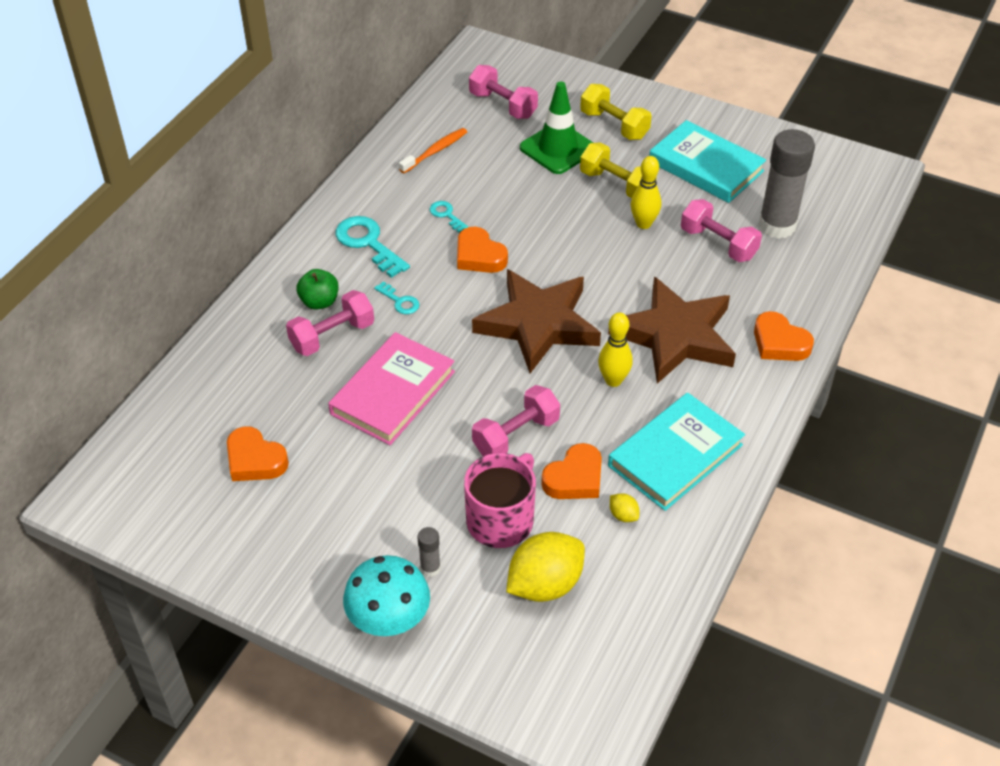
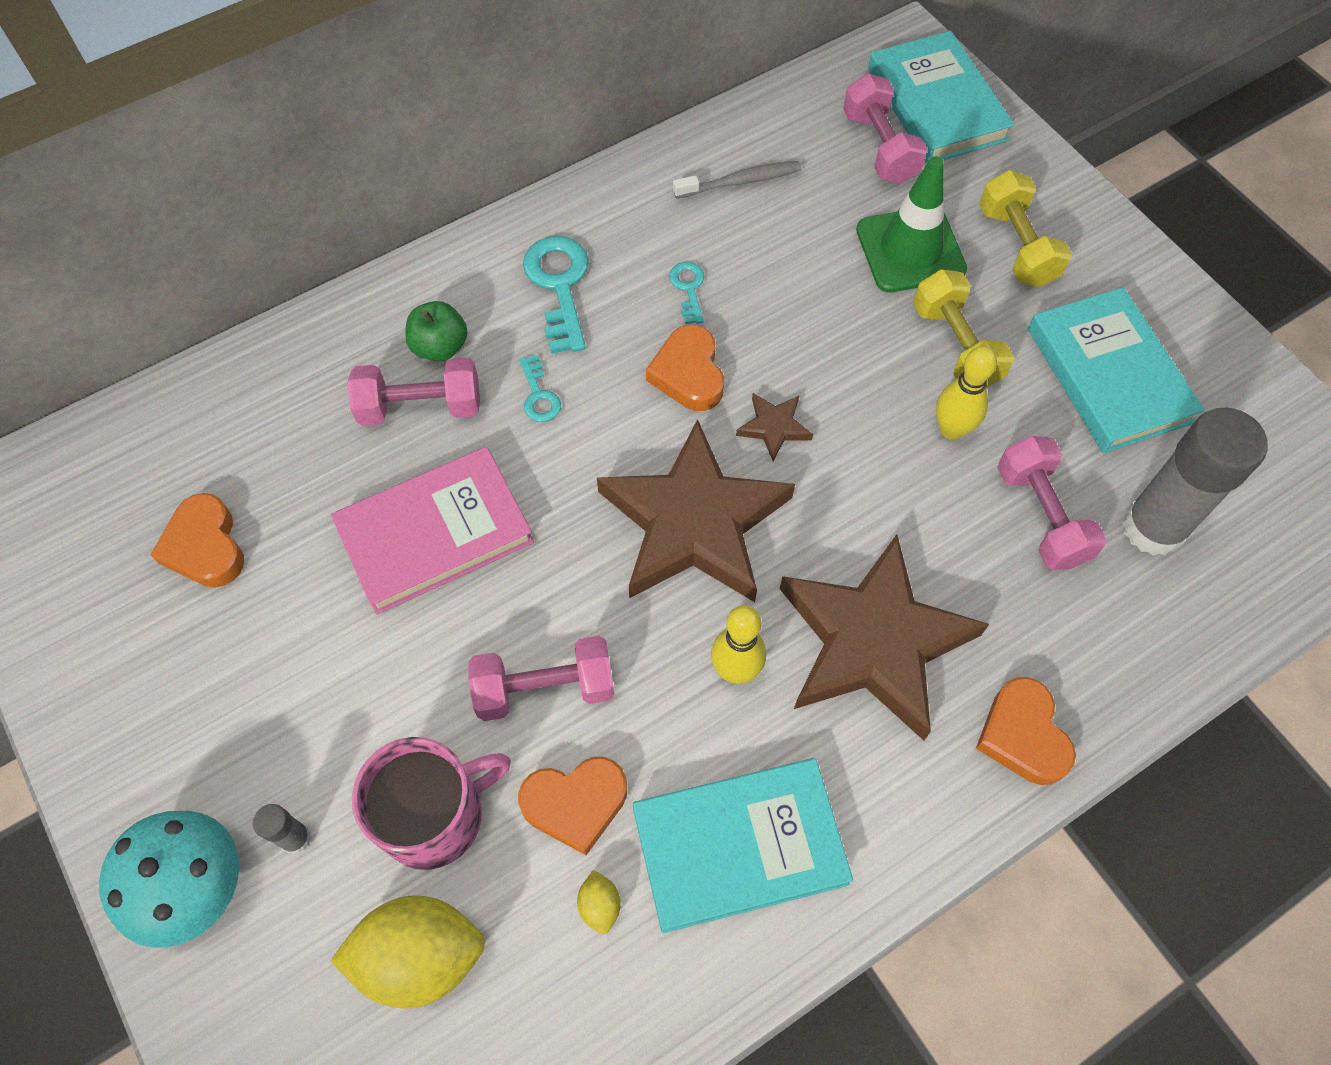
camera: 30 degrees right, 15 degrees up
(435, 151) = (740, 181): orange toothbrush -> grey toothbrush
(519, 72) = (936, 104): none -> turquoise book
(547, 261) = (774, 427): none -> brown star

